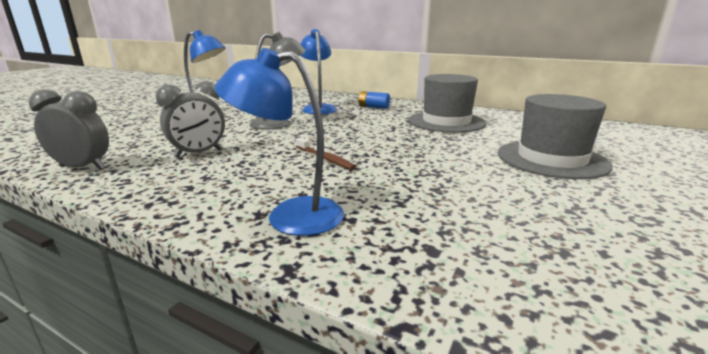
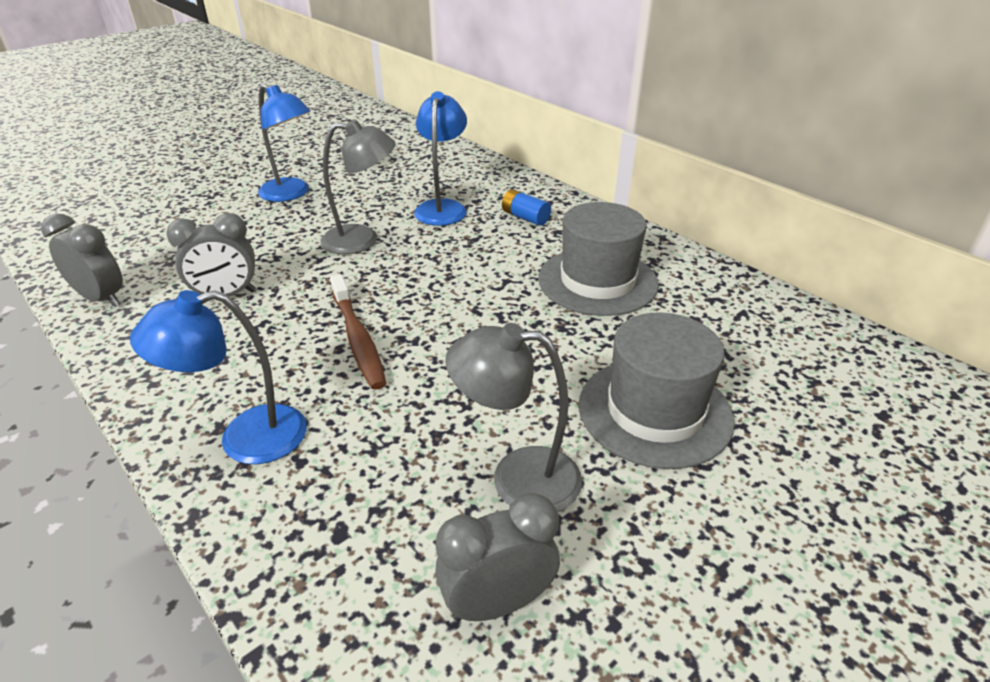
camera: 20 degrees right, 15 degrees up
(290, 215) = (245, 438): blue lamp -> blue lamp turned 45 degrees counterclockwise
(325, 158) = (358, 339): brown toothbrush -> brown toothbrush, size x1.51
(517, 197) = (517, 478): none -> grey lamp
(600, 258) = (497, 602): none -> grey clock

